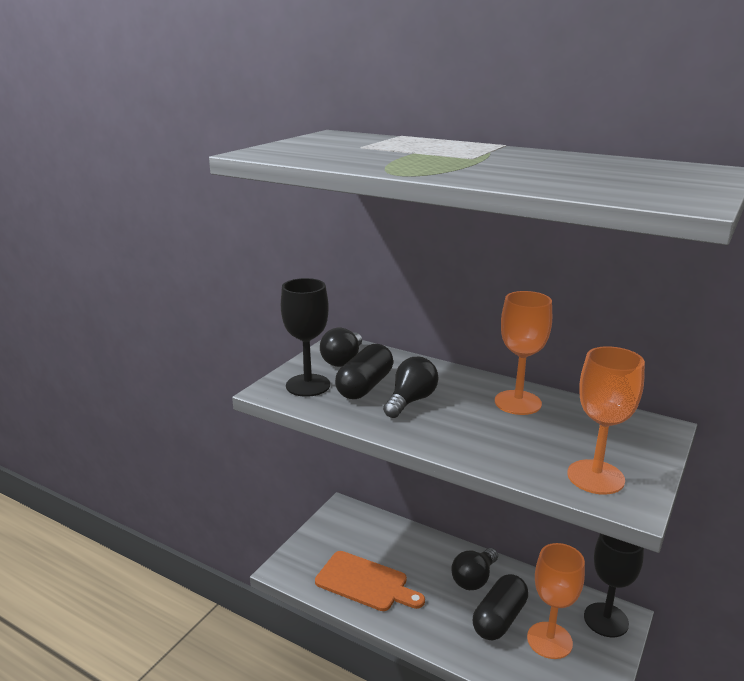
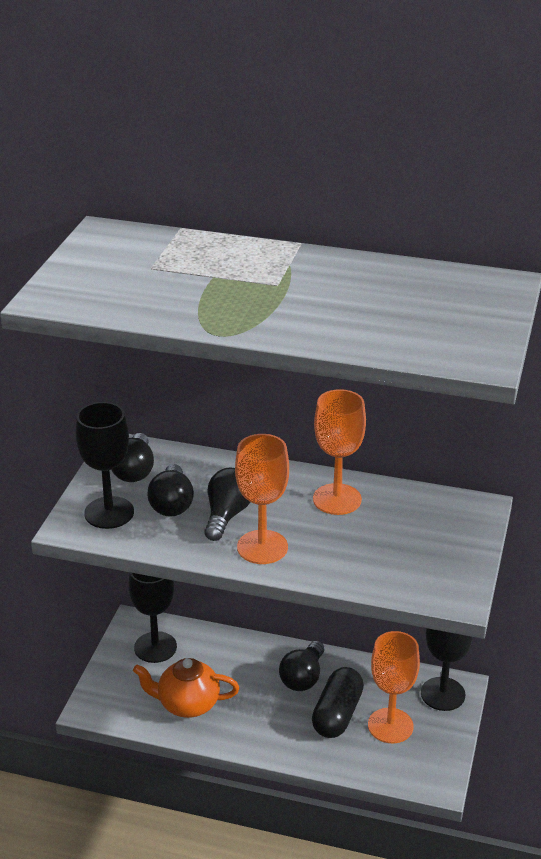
camera: 15 degrees left, 10 degrees up
(353, 530) = (155, 647): none -> black goblet
(365, 386) = (172, 504): black capsule -> black light bulb
(365, 582) = (187, 704): orange cutting board -> orange teapot
(595, 477) = (424, 575): orange goblet -> orange goblet (262, 547)

